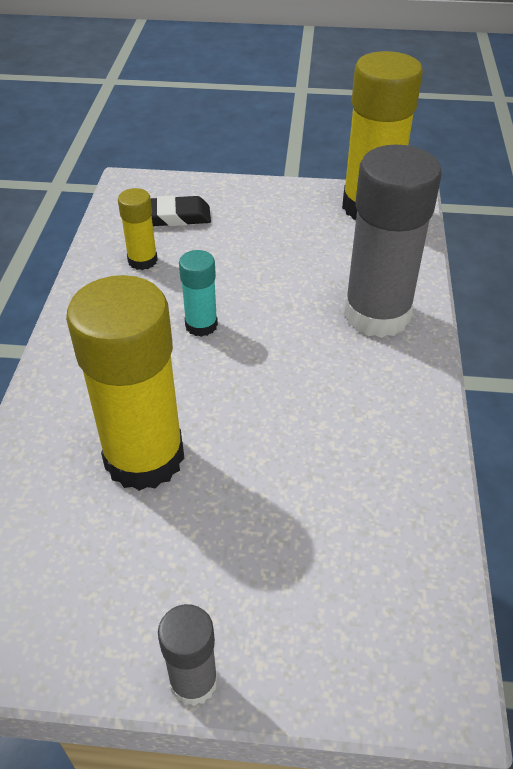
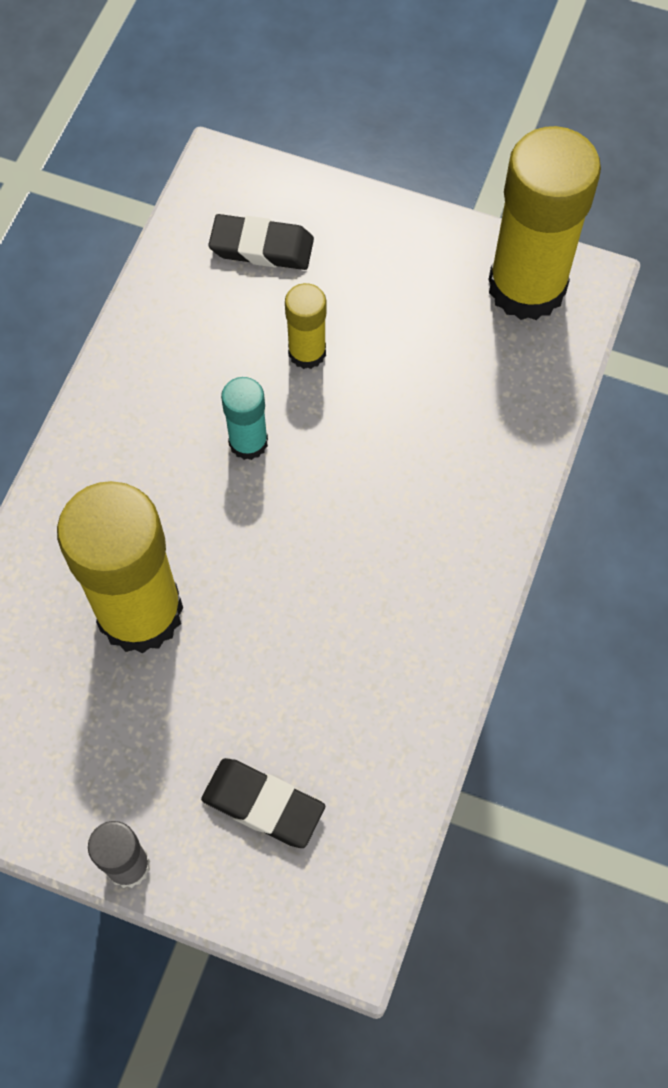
camera: 15 degrees right, 20 degrees up
(142, 260) = (205, 319): yellow glue stick -> yellow glue stick (307, 352)
(311, 588) = (263, 804): none -> black eraser
(377, 314) = (462, 475): grey glue stick -> none

